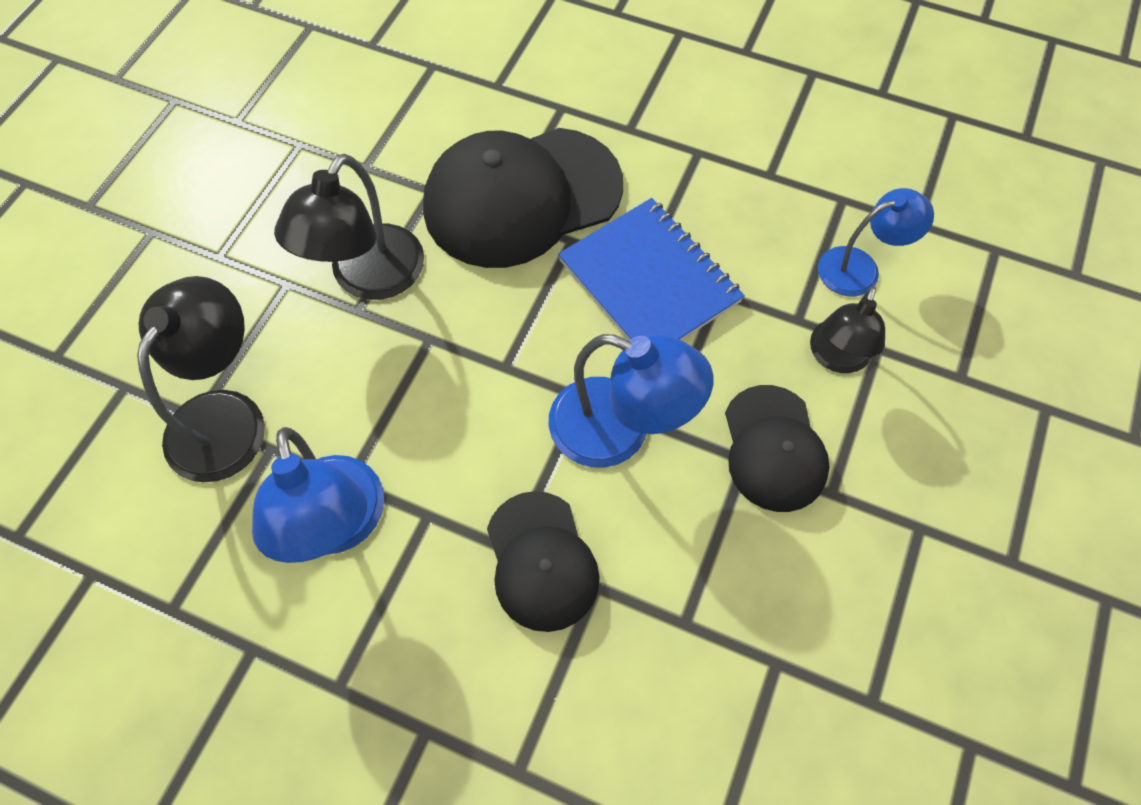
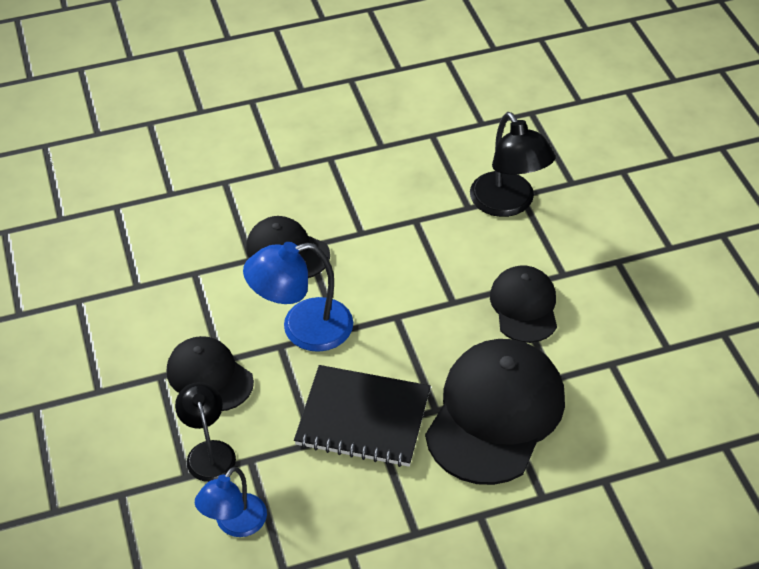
camera: 140 degrees right, 15 degrees down
(337, 527) = (398, 202): blue lamp -> none
(368, 278) = (524, 306): black lamp -> black cap
(649, 281) = (363, 418): blue notebook -> black notebook

